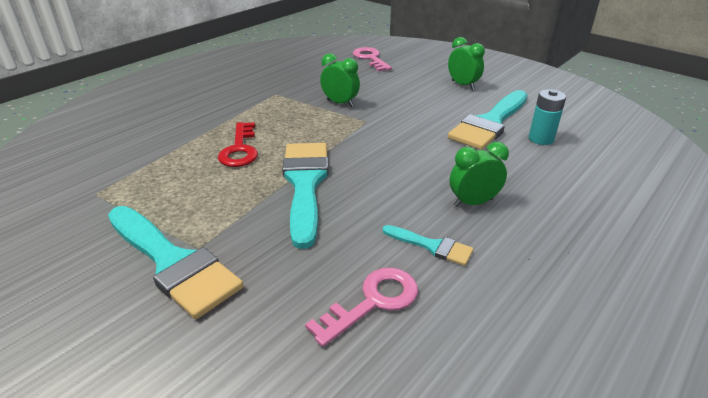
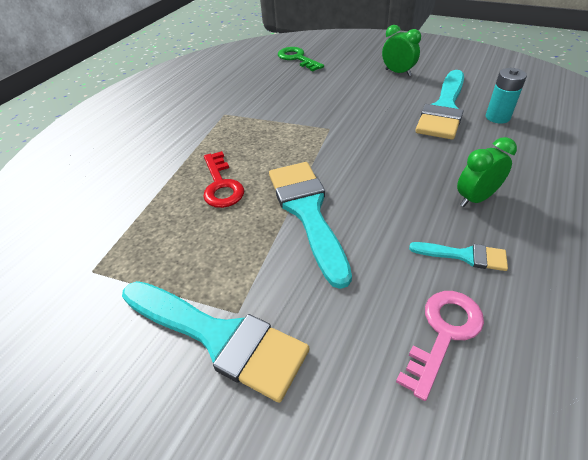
camera: 10 degrees left, 10 degrees up
(340, 103) = (294, 113): green clock -> none
(370, 58) = (297, 58): pink key -> green key

